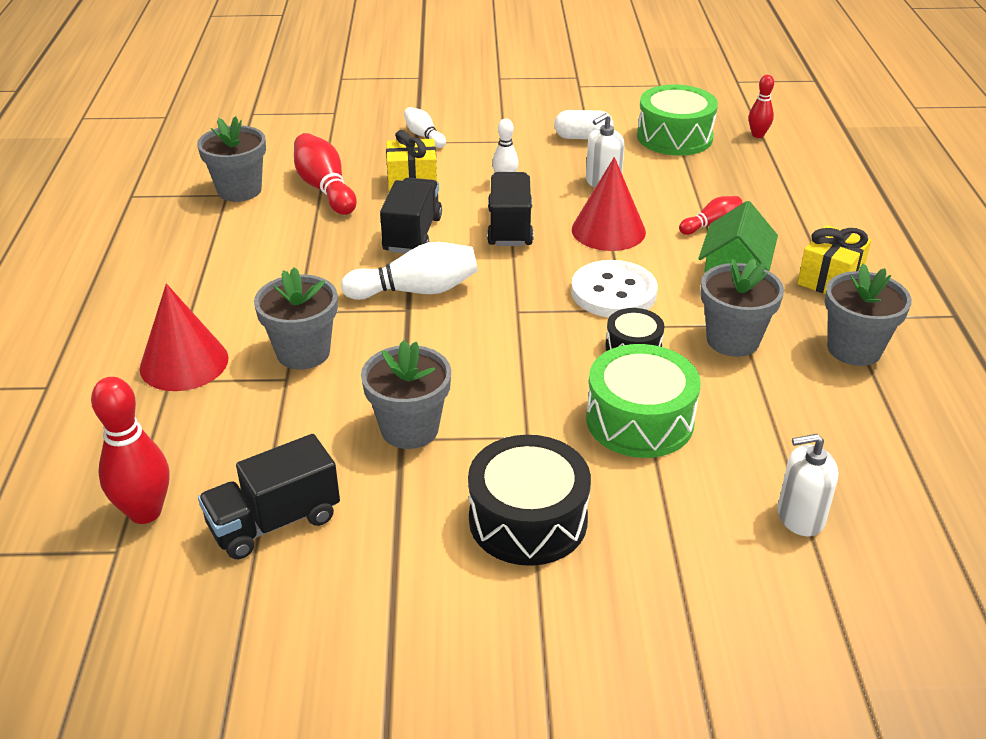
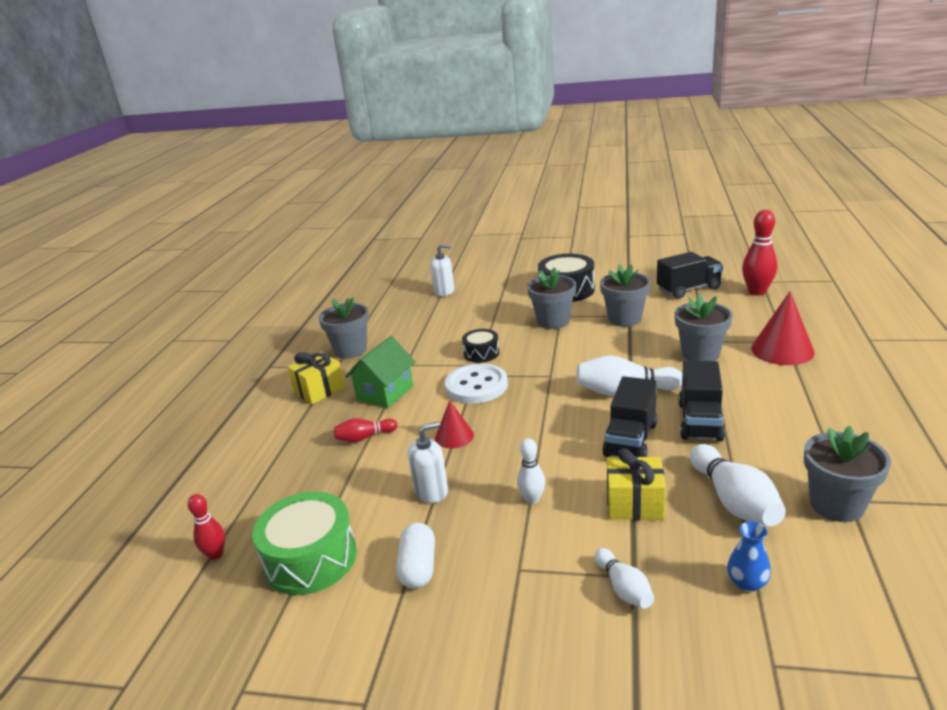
camera: 165 degrees left, 10 degrees down
(325, 189) = (734, 501): red bowling pin -> white bowling pin
(335, 143) = (747, 583): none -> blue vase
(509, 227) = (540, 443): black truck -> black truck (700, 421)
(583, 137) = (418, 567): white capsule -> white capsule turned 75 degrees clockwise
(608, 230) = (454, 436): red cone -> red cone, size x0.60
(639, 420) = (497, 321): green drum -> none
(732, 340) = (417, 356): grey flower pot -> grey flower pot (553, 321)

